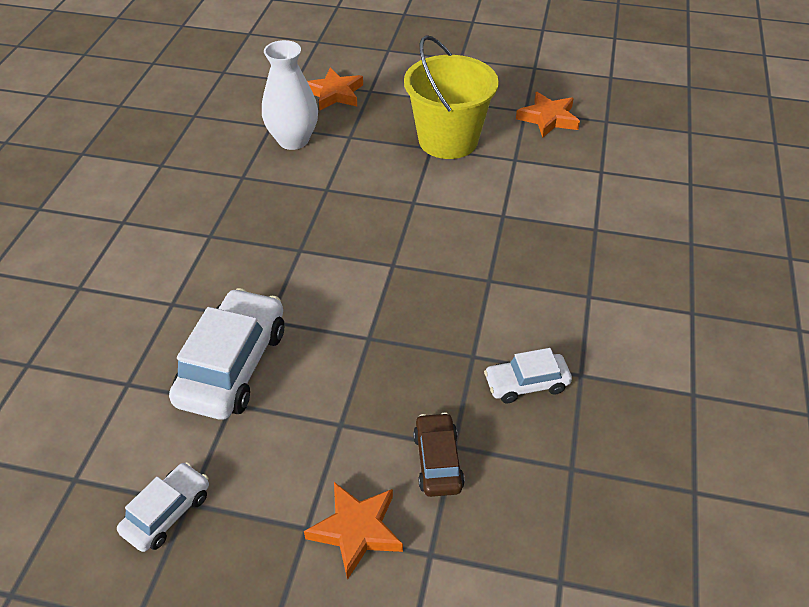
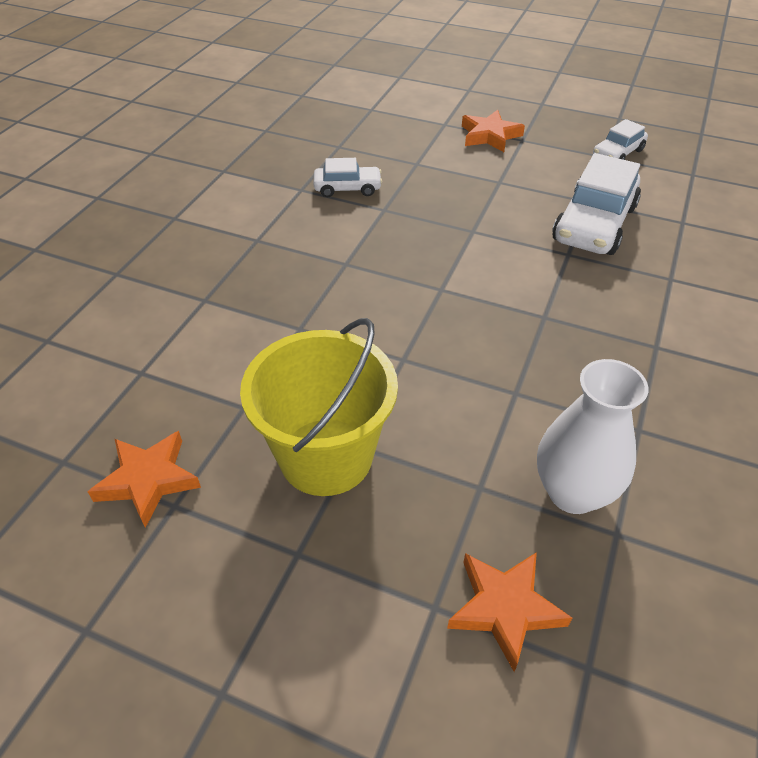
camera: 170 degrees left, 0 degrees up
(437, 461) = (430, 157): brown car -> none

